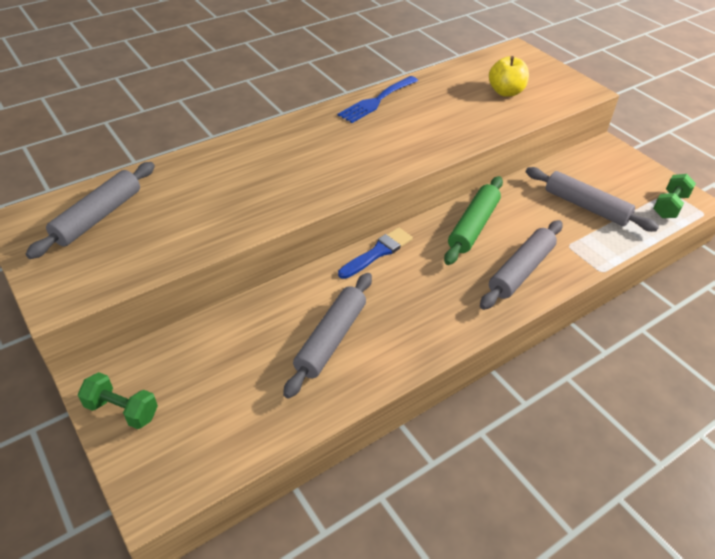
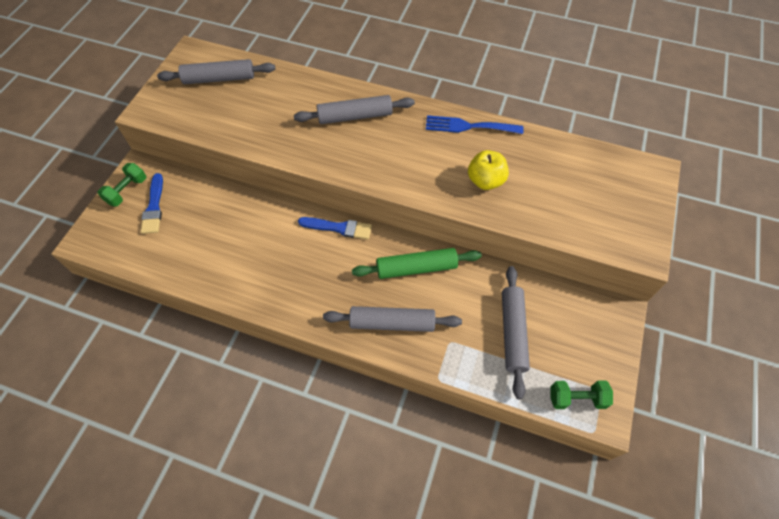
camera: 55 degrees right, 15 degrees up
(122, 410) = (127, 191): green dumbbell -> green dumbbell turned 45 degrees clockwise
(180, 393) = (154, 207): none -> blue brush
(331, 339) = (241, 250): grey rolling pin -> grey rolling pin (355, 116)
(505, 92) = (572, 197): yellow apple -> yellow apple (485, 181)

